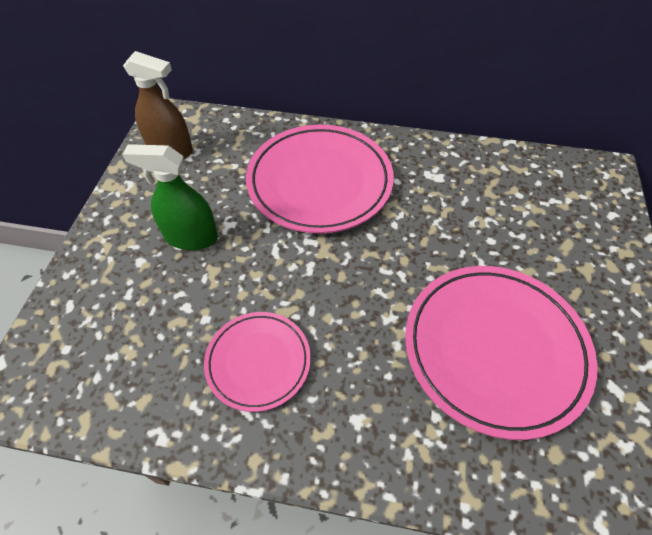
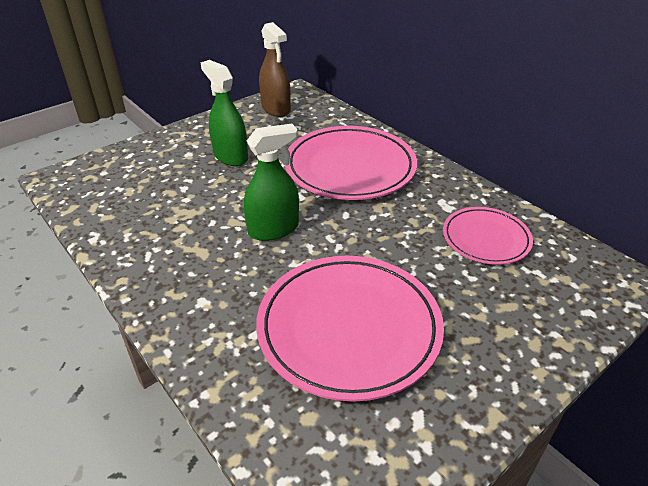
camera: 40 degrees right, 15 degrees down
(258, 362) = (186, 236): pink plate -> pink plate (486, 239)
(329, 295) = (273, 229): none -> green spray bottle

